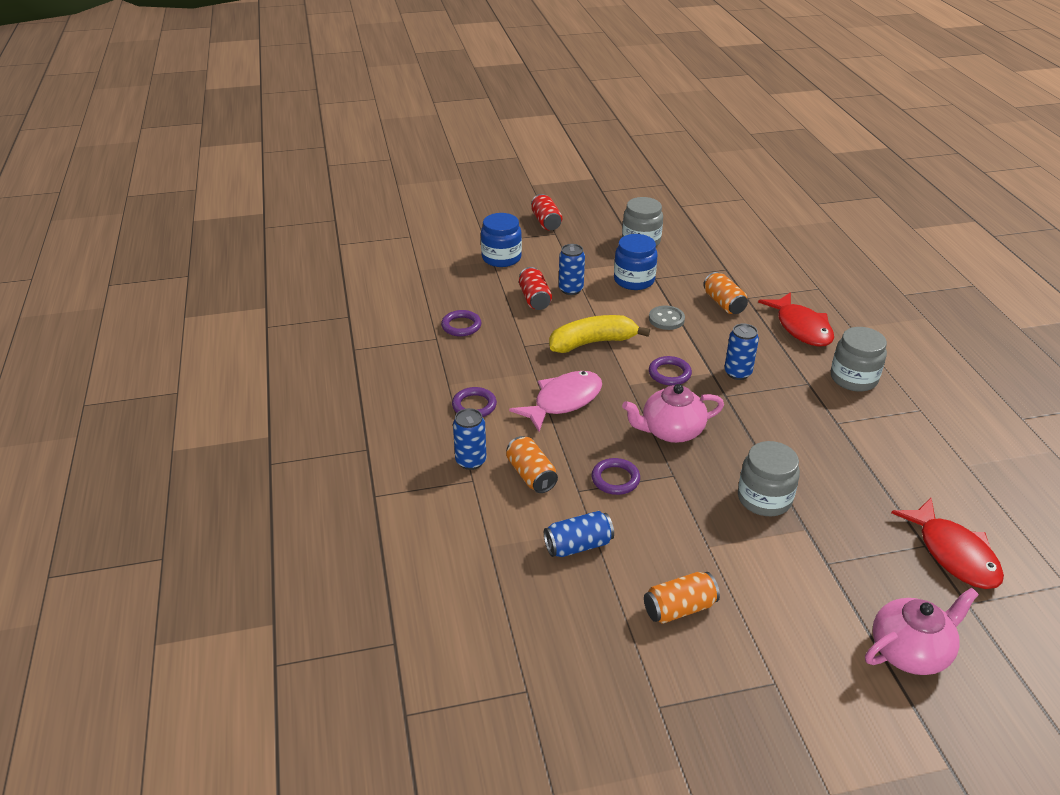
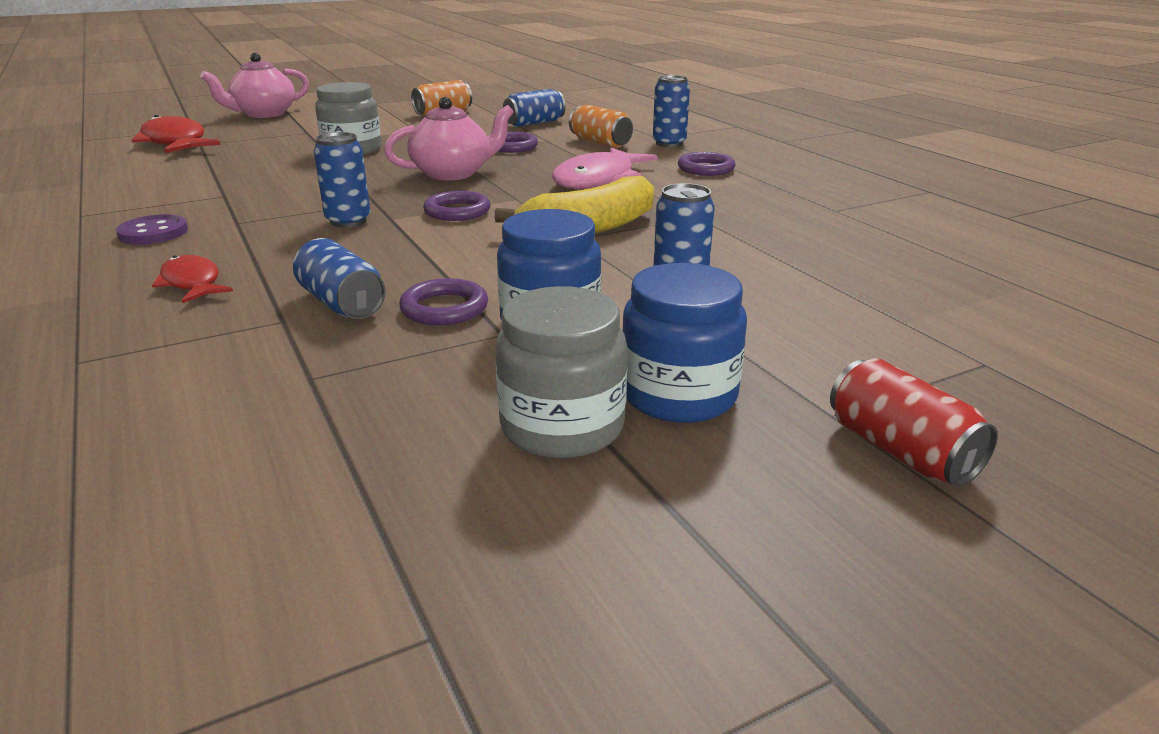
camera: 165 degrees right, 10 degrees down
(461, 326) = (818, 224): purple ring -> purple ring (444, 308)
(501, 258) = (893, 330): blue jar -> blue jar (679, 395)
(534, 299) = (737, 268): red can -> none
(666, 319) = (467, 267): grey button -> none
(723, 303) = (342, 303): orange can -> blue can
(801, 328) = (192, 283): red fish -> red fish, size x0.58
(853, 378) = (153, 233): grey jar -> purple button

